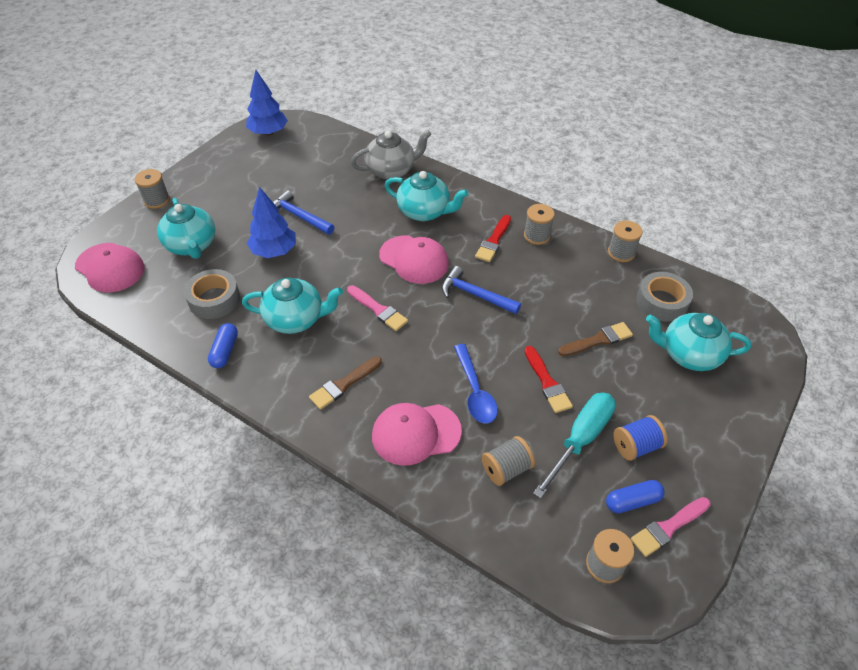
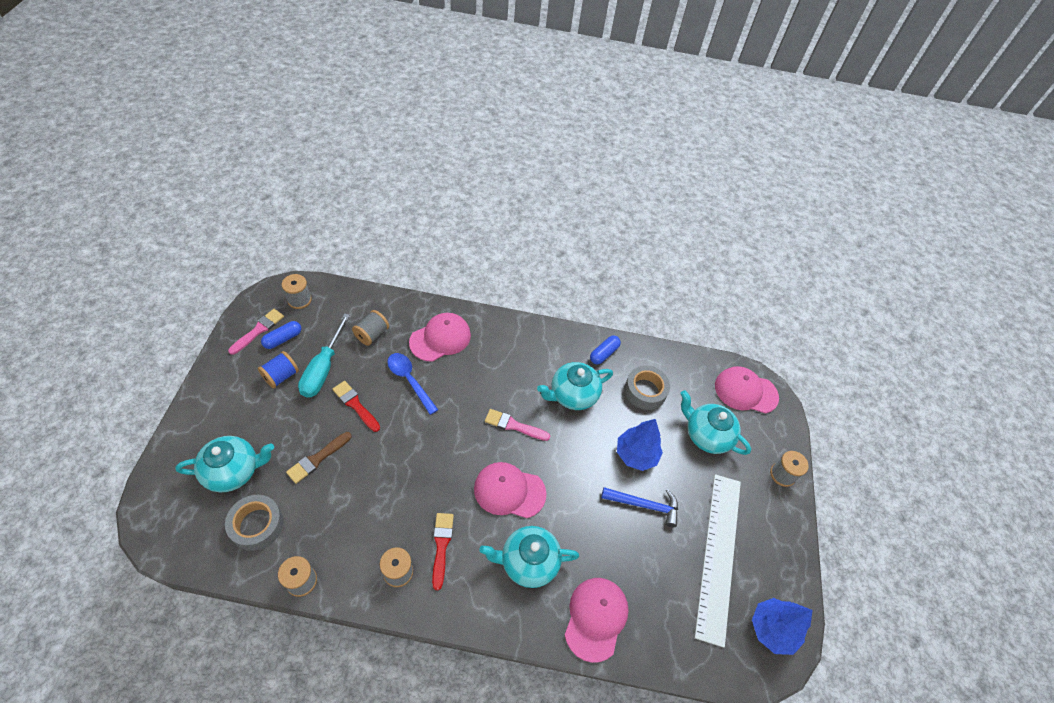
camera: 150 degrees right, 5 degrees up
(225, 351) = (604, 353): blue capsule -> blue capsule turned 60 degrees clockwise
(267, 174) = (718, 554): none -> white ruler
(344, 384) = (506, 356): brown brush -> none
(391, 170) = (595, 618): grey teapot -> pink cap
(475, 295) = (438, 470): blue hammer -> none

